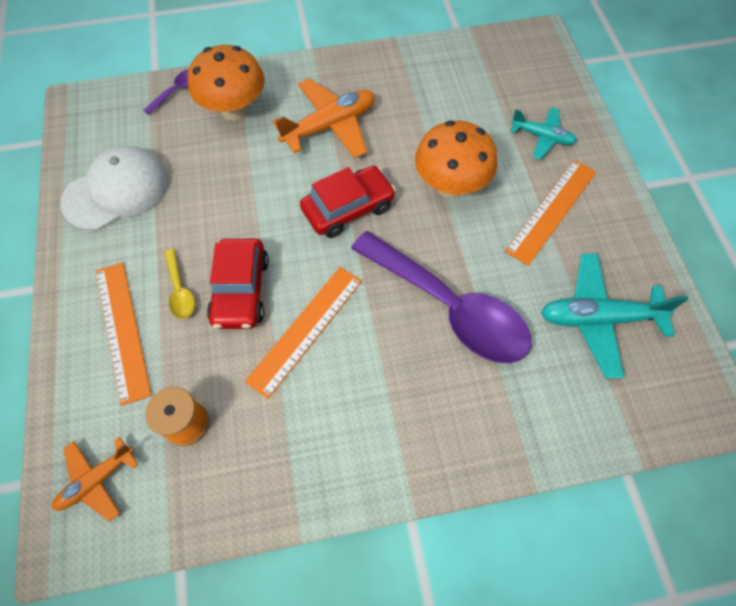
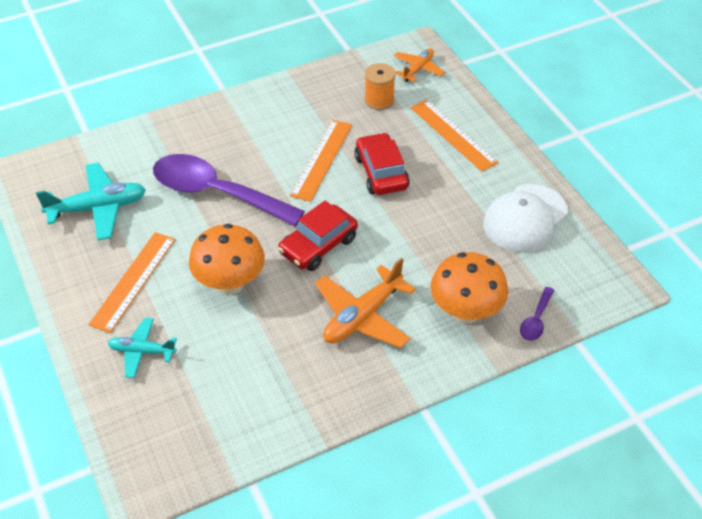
camera: 165 degrees right, 15 degrees down
(180, 290) = (426, 163): yellow spoon -> none

